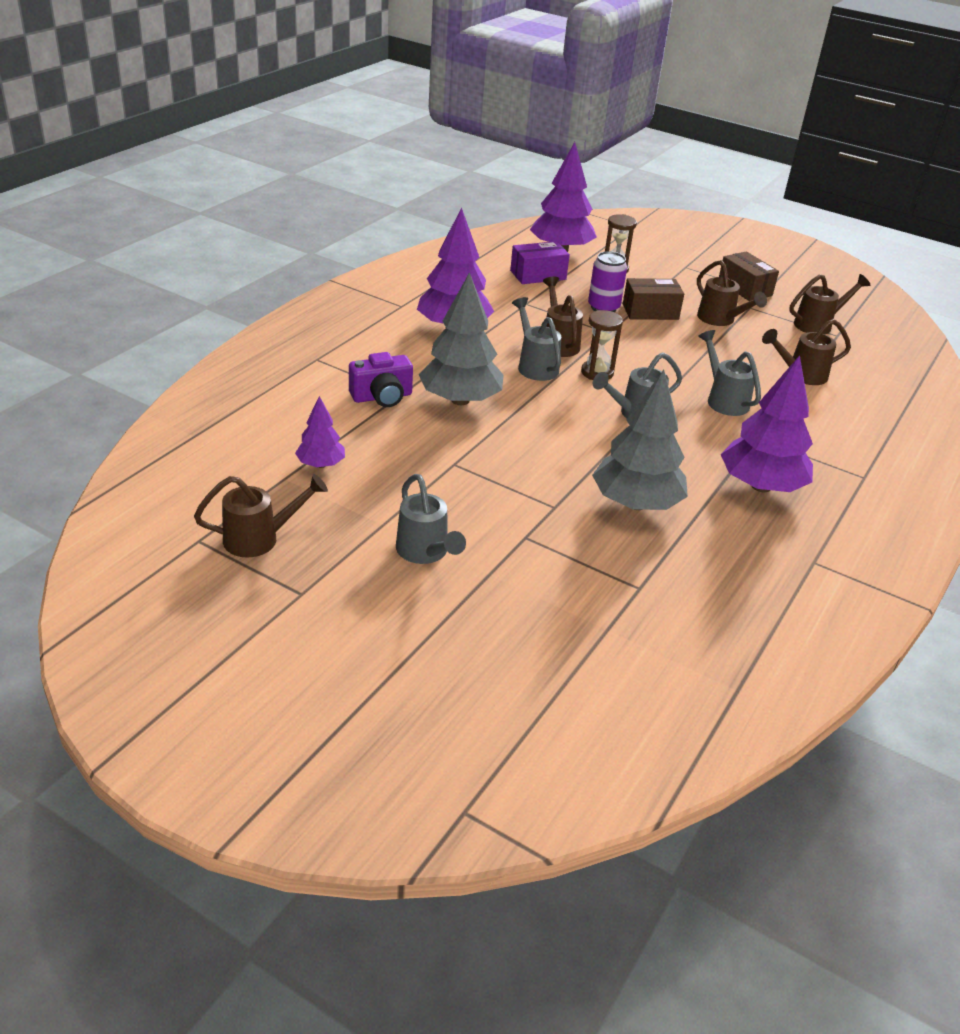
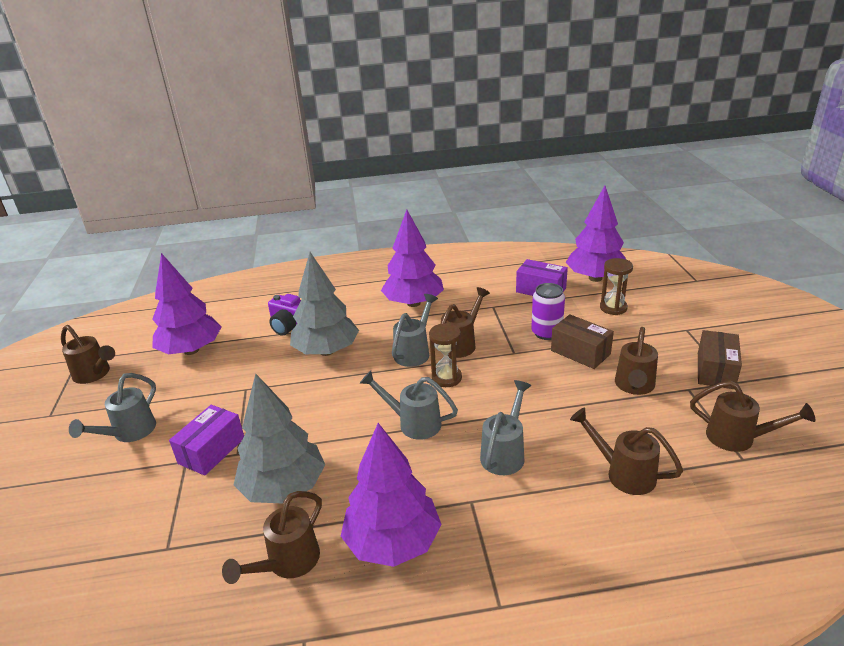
camera: 55 degrees right, 5 degrees down
(321, 464) = (191, 350): purple tree -> purple tree, size x1.89
(529, 518) = (211, 450): none -> purple box
(729, 537) = (288, 563): none -> brown watering can

